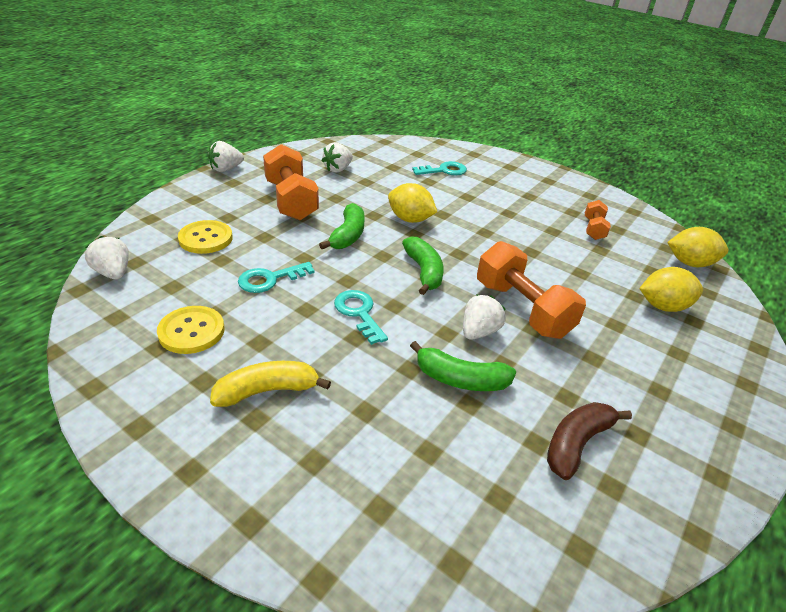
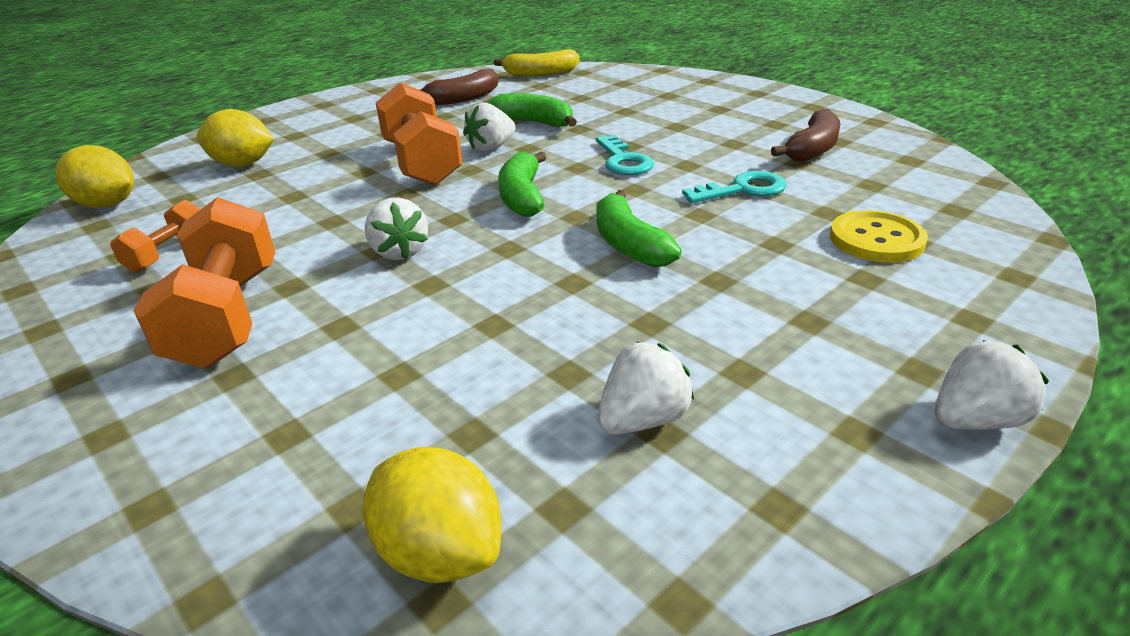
camera: 165 degrees left, 5 degrees down
(113, 273) = (970, 197): white strawberry -> white strawberry (399, 252)
(191, 331) = (812, 149): yellow button -> brown banana
(267, 391) = (714, 118): yellow banana -> yellow banana (541, 74)
(291, 200) = (751, 314): orange dumbbell -> orange dumbbell (227, 316)
(348, 235) = (629, 244): green banana -> green banana turned 45 degrees counterclockwise
(410, 219) = (503, 272): yellow lemon -> yellow lemon (440, 552)
(444, 170) = (327, 414): turquoise key -> none

